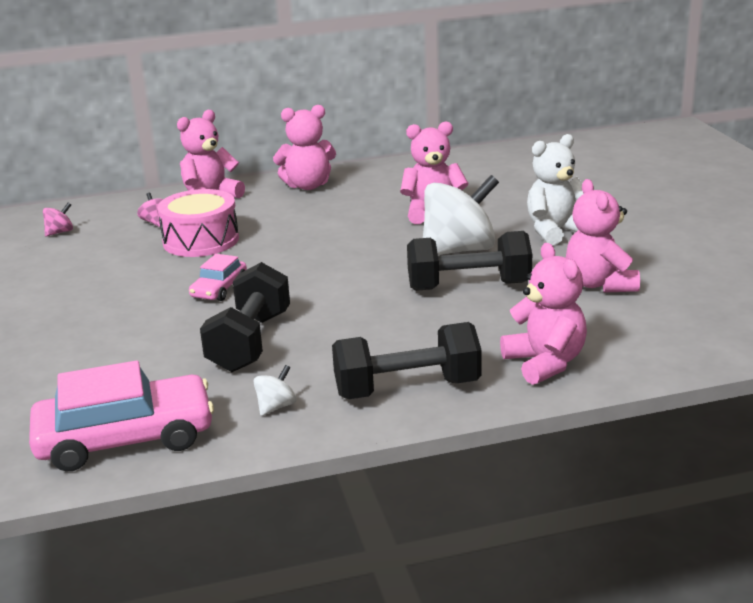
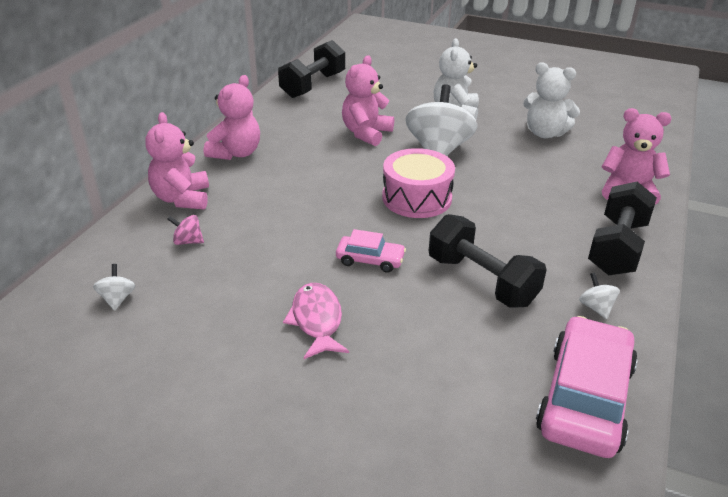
camera: 55 degrees left, 10 degrees up
(60, 232) = (117, 299): pink spinning top -> white spinning top
(110, 300) = (317, 320): none -> pink fish
(201, 240) = (263, 234): pink drum -> pink drum (417, 198)
(219, 289) = (370, 260): pink car -> pink car turned 45 degrees counterclockwise
(469, 286) = (496, 169): black dumbbell -> black dumbbell (313, 85)
(600, 284) = (545, 133): pink teddy bear -> white teddy bear

